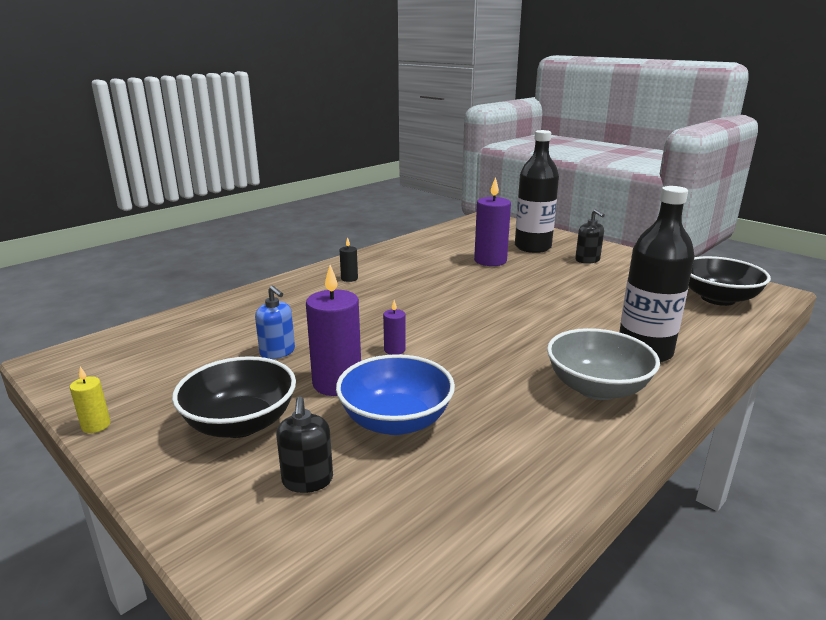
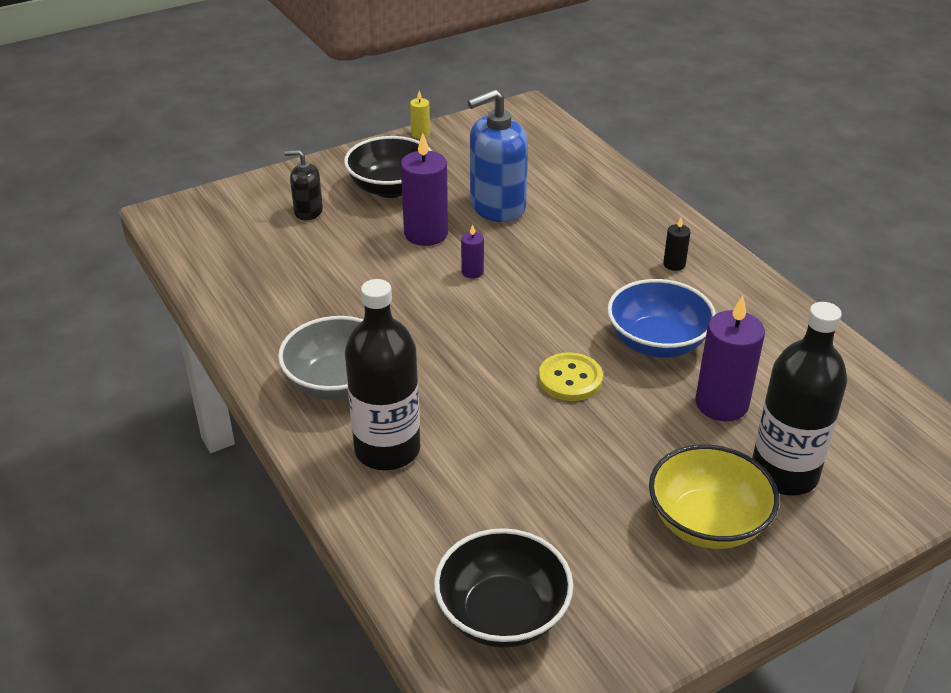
camera: 105 degrees right, 15 degrees up
(277, 352) = (497, 207): blue soap dispenser -> blue soap dispenser, size x1.87
(395, 421) = (354, 256): blue bowl -> blue bowl (657, 342)
(505, 299) = (570, 379): none -> yellow button
(587, 260) = (707, 522): black soap dispenser -> yellow bowl

